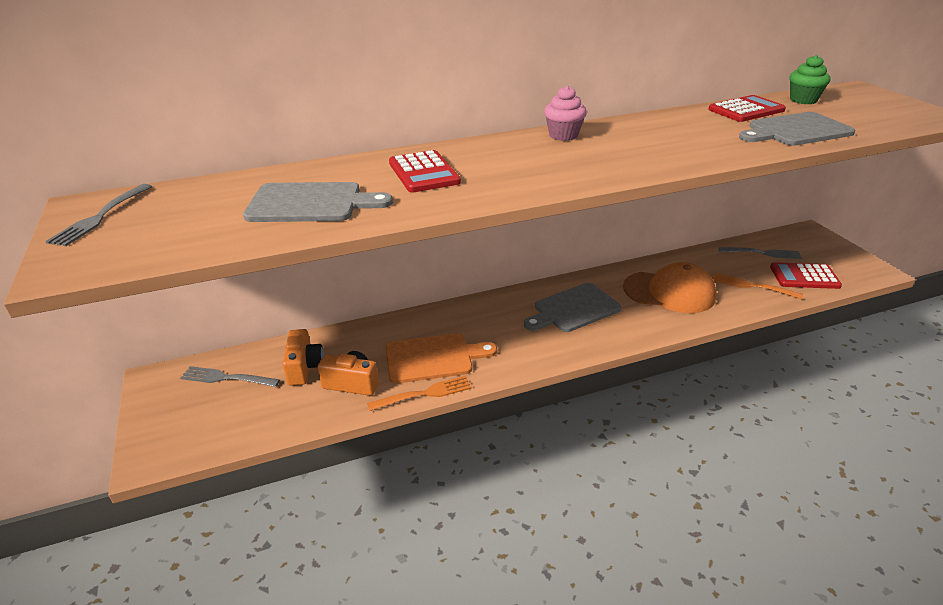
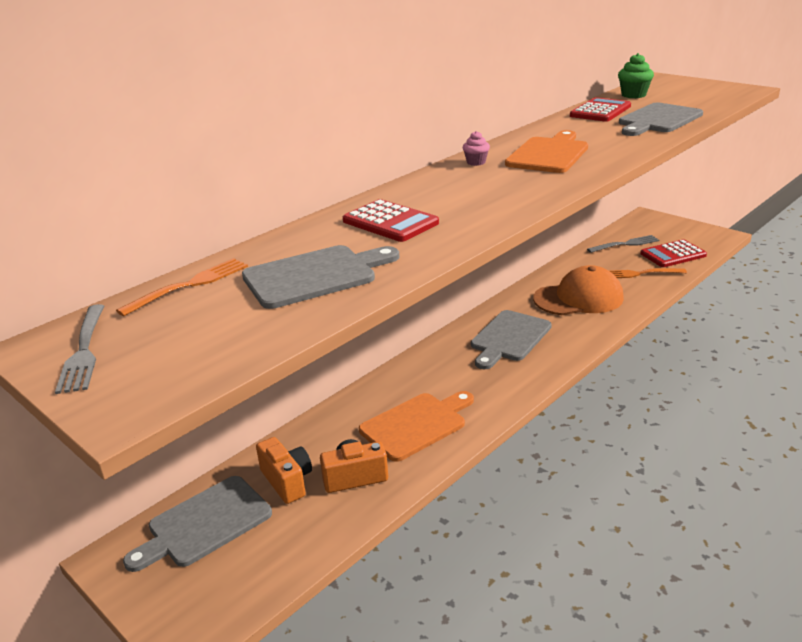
camera: 25 degrees left, 5 degrees down
(226, 378) = (205, 524): grey fork -> grey cutting board
(424, 394) = (438, 460): orange fork -> orange fork (189, 285)
(563, 135) = (476, 162): pink cupcake -> pink cupcake, size x0.64
(639, 142) = (549, 154): none -> orange cutting board

